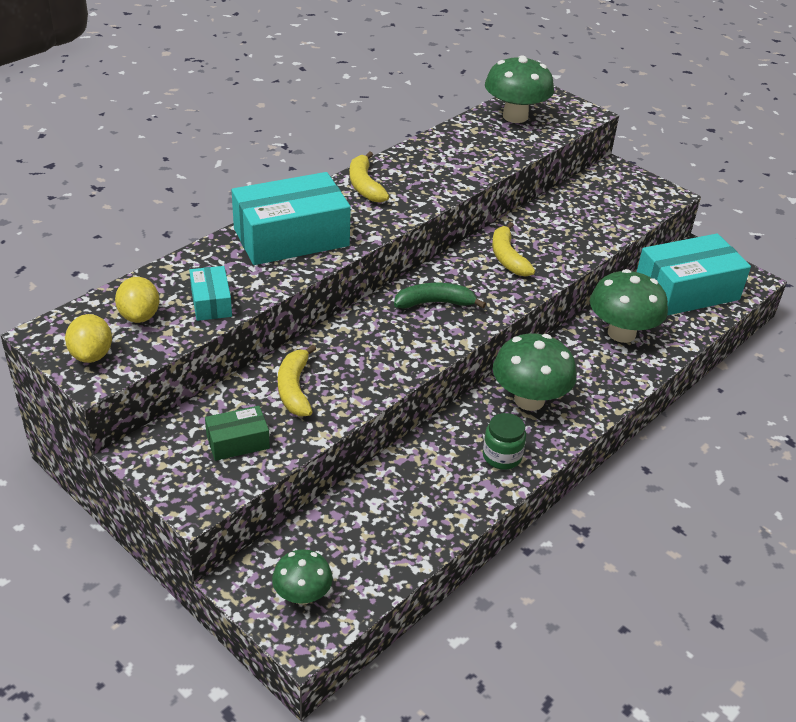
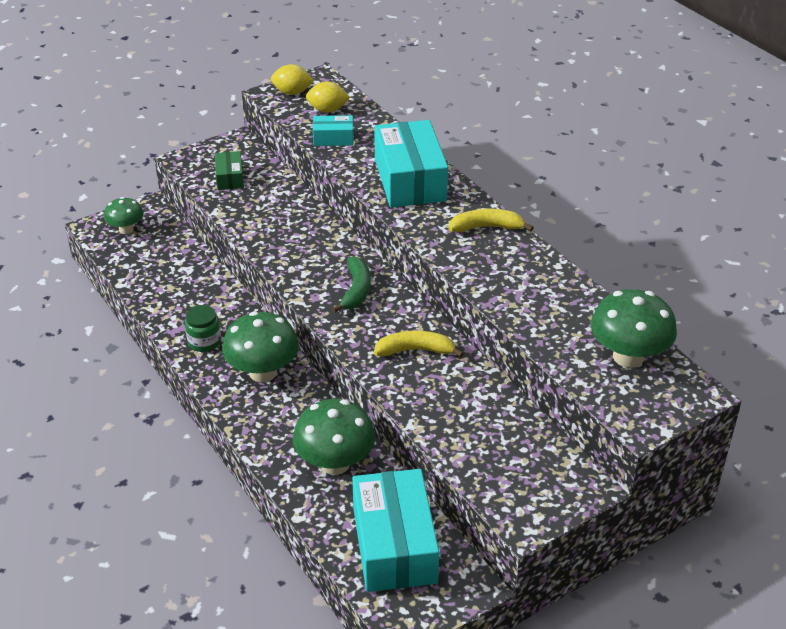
camera: 105 degrees right, 0 degrees up
(294, 389) = (273, 205): yellow banana -> none

